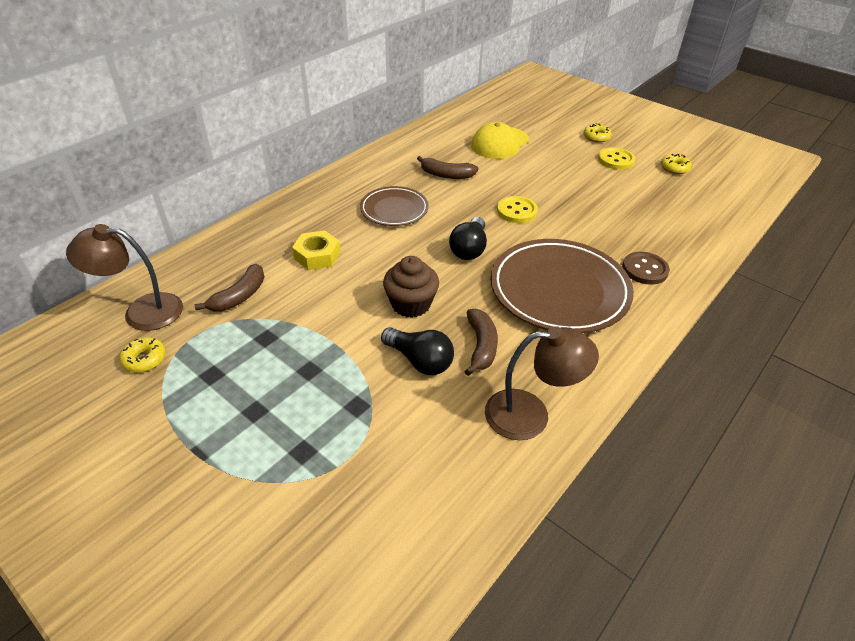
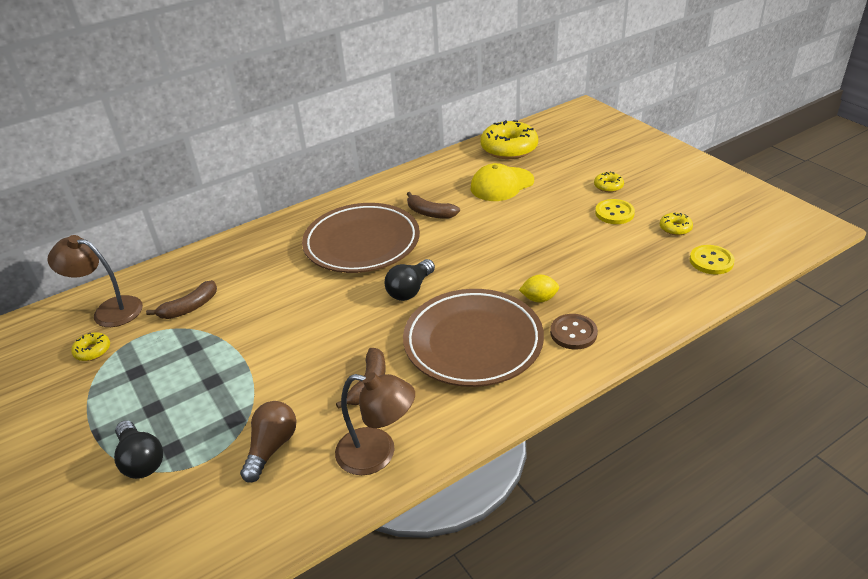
camera: 20 degrees right, 5 degrees down
(317, 255) = (271, 279): yellow nut -> none
(394, 210) = (362, 243): brown plate -> brown plate, size x1.77
(411, 304) = (328, 335): brown cupcake -> none
(415, 429) = (271, 447): none -> brown light bulb
(420, 360) = (308, 388): black light bulb -> black light bulb (141, 460)
(487, 111) = (509, 148): none -> yellow donut
(516, 211) = (478, 257): yellow button -> yellow button (711, 261)
(595, 242) = (539, 299): none -> yellow lemon

